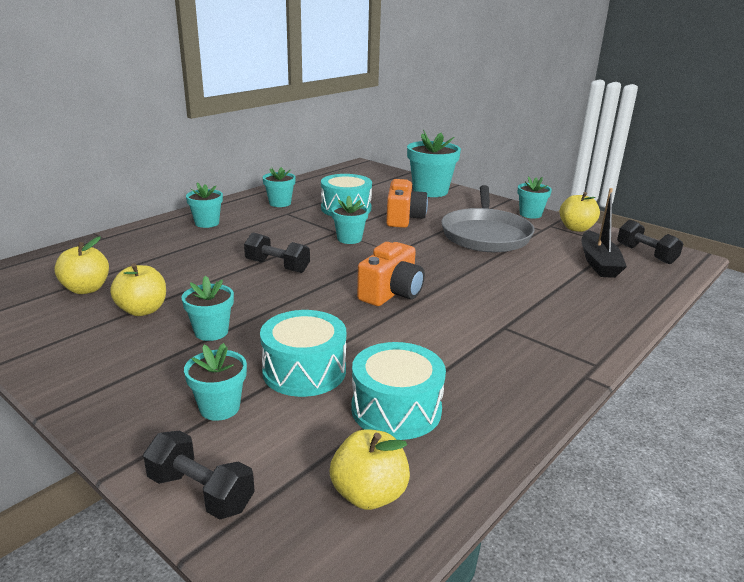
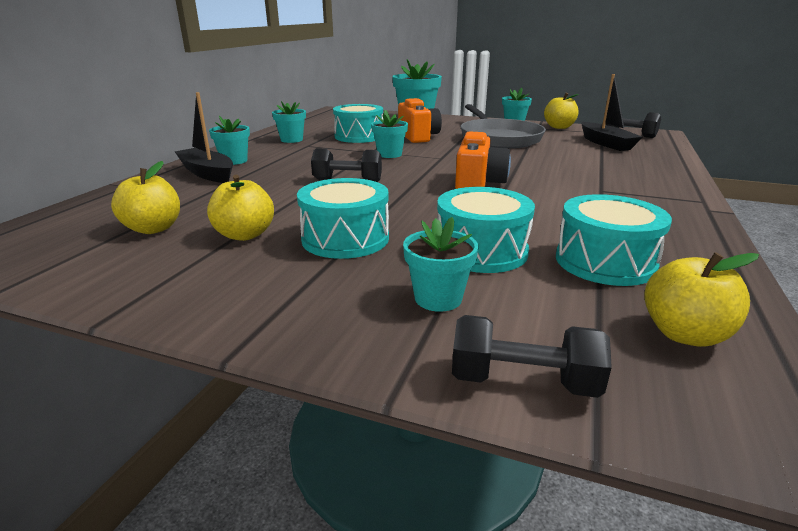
camera: 20 degrees left, 0 degrees up
(173, 235) = (207, 173): none -> black boat
(211, 332) = (345, 239): turquoise flower pot -> turquoise drum

